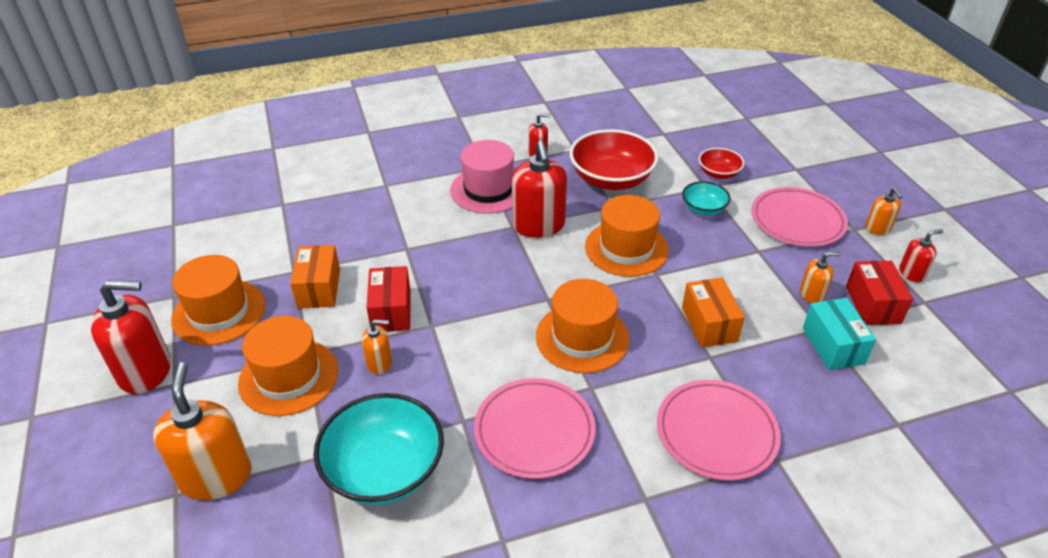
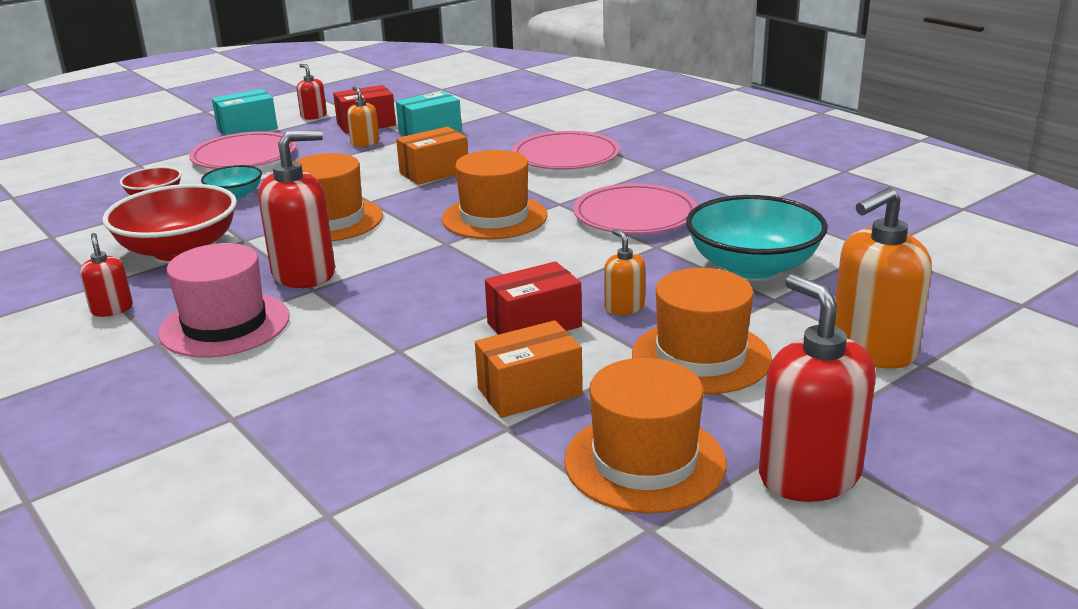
camera: 110 degrees left, 15 degrees down
(878, 228) = (247, 129): orange soap dispenser -> turquoise box

